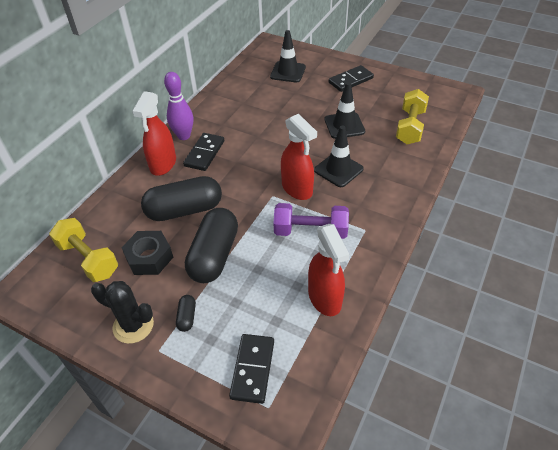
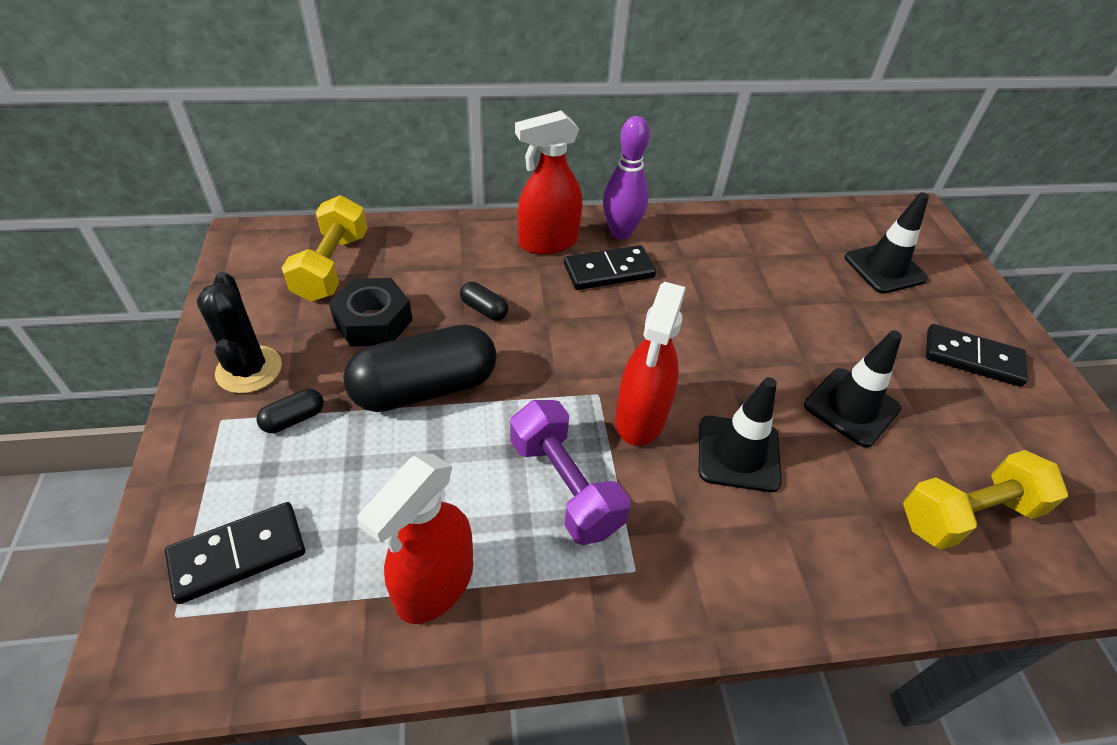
camera: 50 degrees right, 0 degrees up
(184, 210) = (484, 309): black capsule -> black capsule, size x0.42

